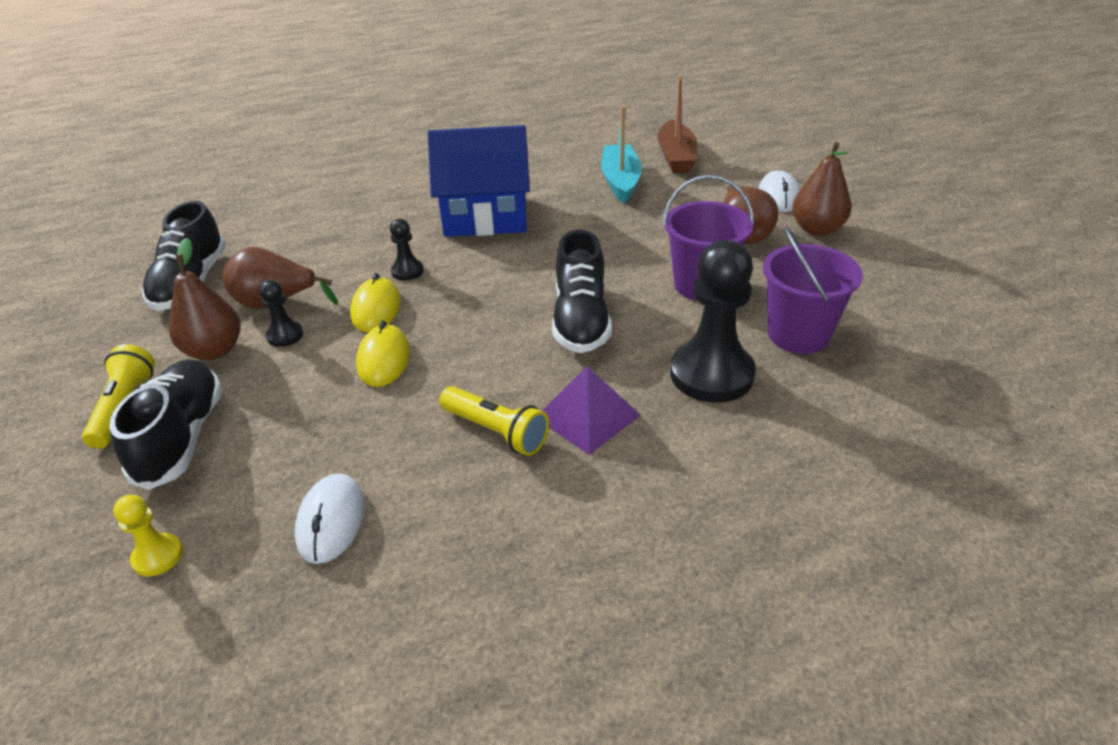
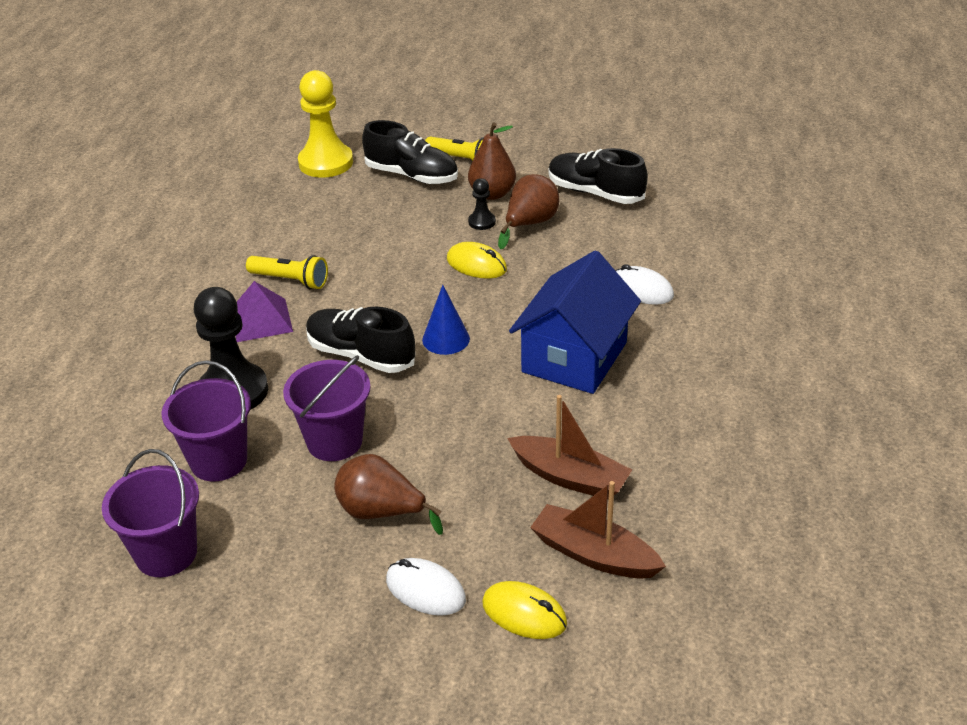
camera: 120 degrees right, 0 degrees up
(157, 556) = (326, 163): yellow pawn -> yellow pawn, size x2.15
(331, 521) = (289, 212): white mouse -> white mouse (641, 290)
(384, 359) = (410, 255): yellow mouse -> yellow mouse (524, 613)
(407, 271) = (517, 290): black pawn -> none
(496, 431) = (290, 280): yellow flashlight -> yellow flashlight turned 135 degrees counterclockwise
(514, 282) = (446, 339): none -> blue cone
(620, 181) = (570, 477): turquoise boat -> brown boat
(817, 229) = (336, 577): brown pear -> none
(912, 309) = (166, 553): none -> purple bucket

